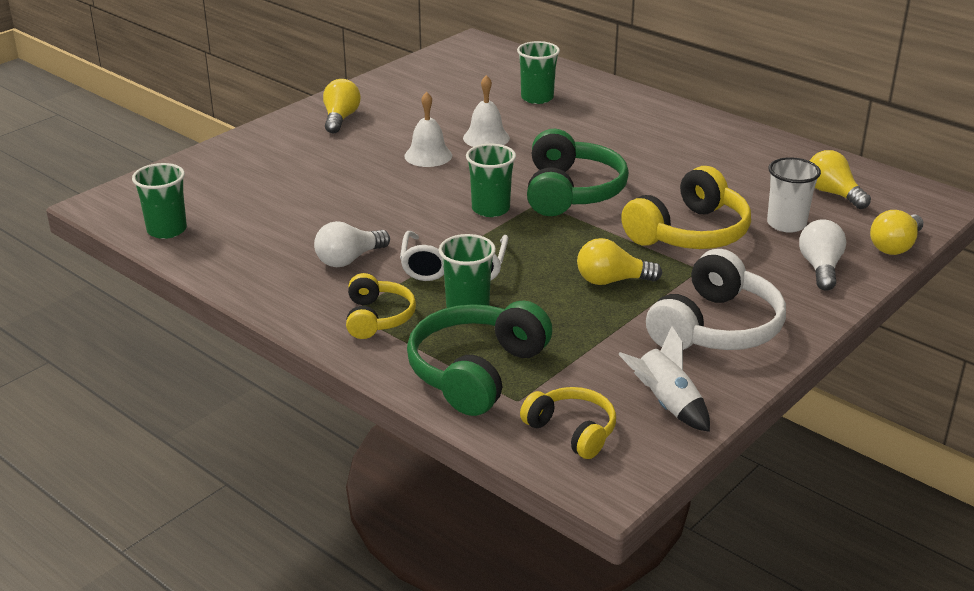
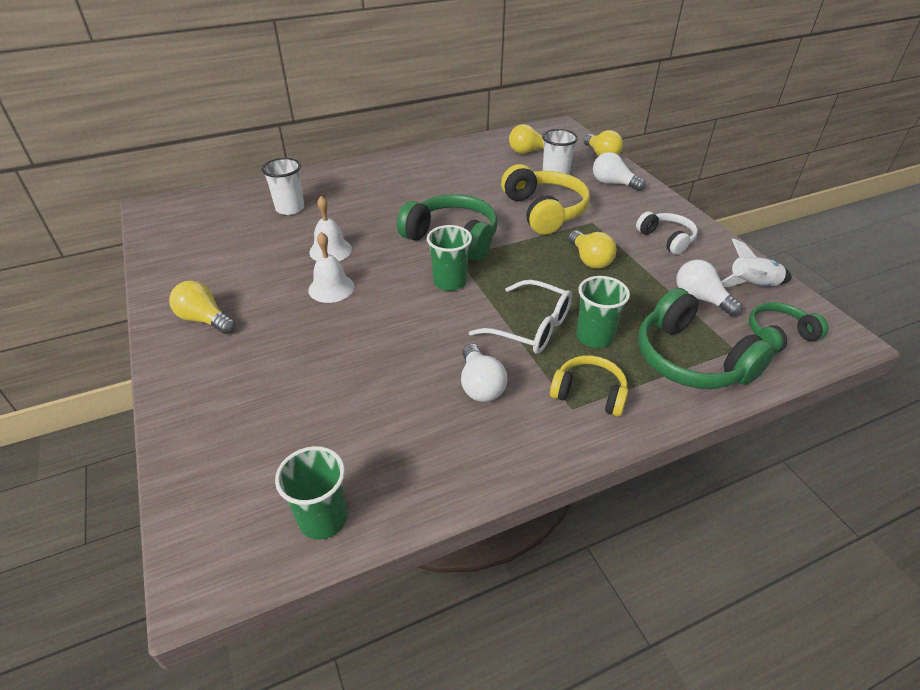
camera: 65 degrees left, 10 degrees up
(537, 98) = (290, 208): green cup -> white cup
(572, 431) = (778, 335): yellow headphones -> green headphones
(600, 367) = (701, 299): none -> white light bulb
(612, 281) = (589, 260): yellow light bulb -> yellow light bulb turned 45 degrees counterclockwise
(716, 327) = (666, 239): white headphones -> white headphones, size x0.59

